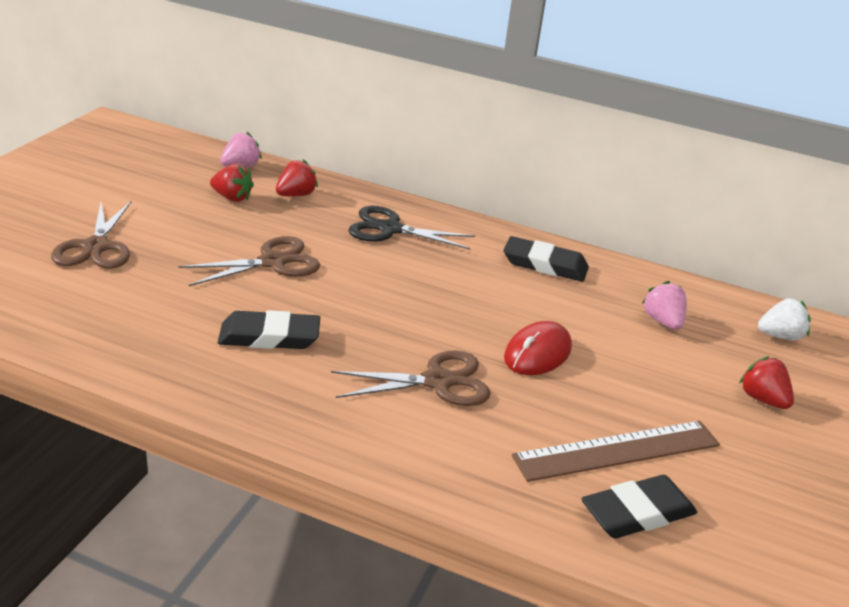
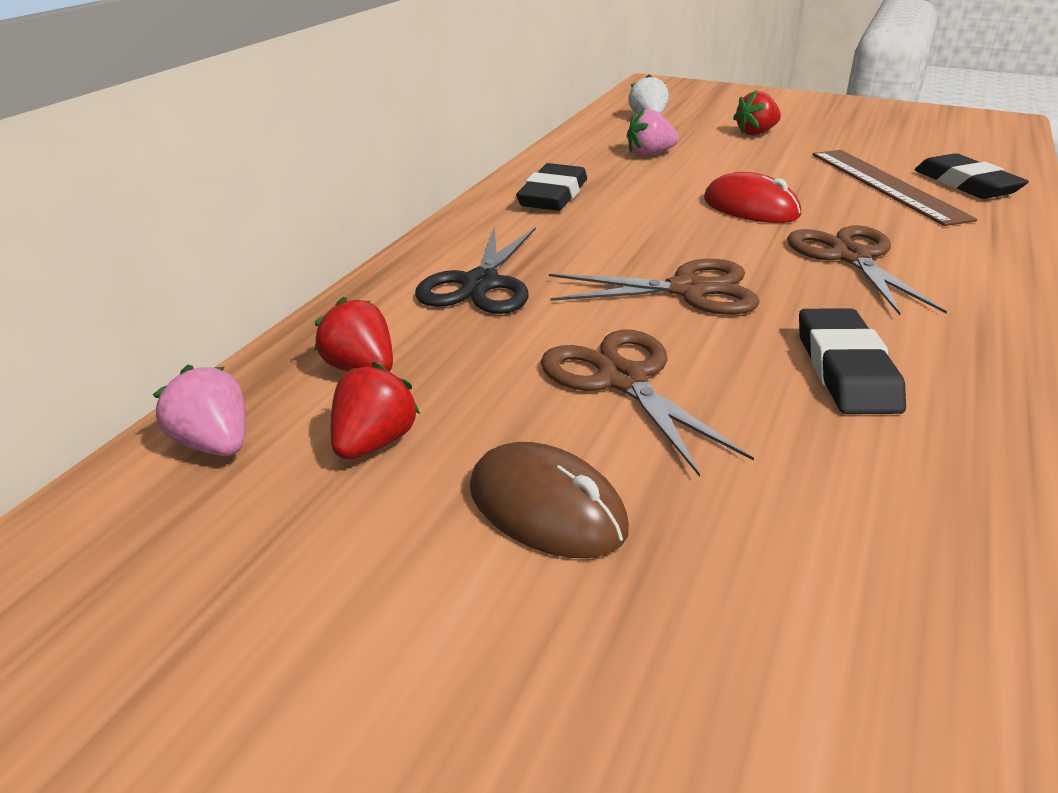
camera: 85 degrees left, 0 degrees up
(96, 247) = (650, 629): brown scissors -> brown scissors (688, 290)
(173, 233) = (546, 508): none -> brown mouse

